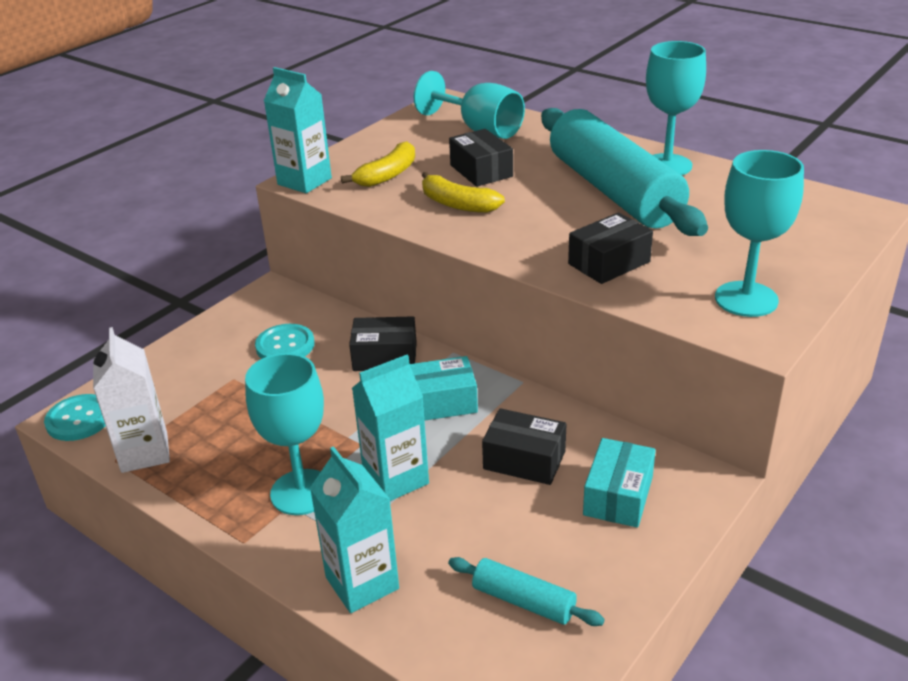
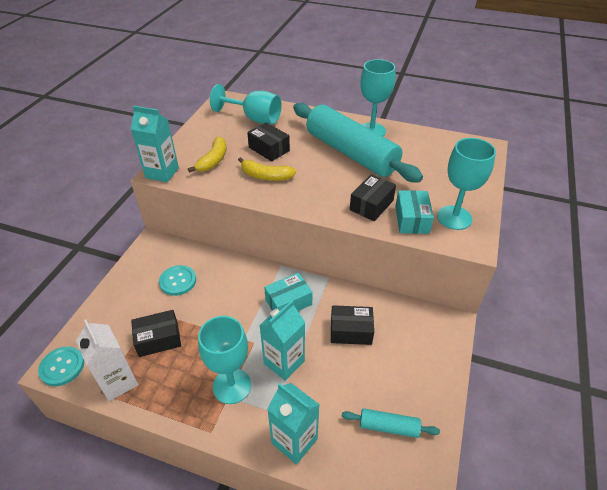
camera: 20 degrees left, 10 degrees up
(385, 357) = (242, 277): black box -> black box (158, 339)
(618, 496) = (409, 343): turquoise box -> turquoise box (412, 219)

